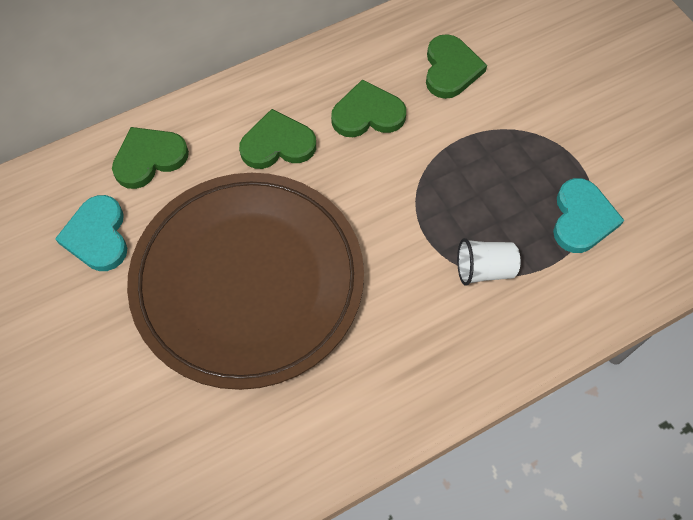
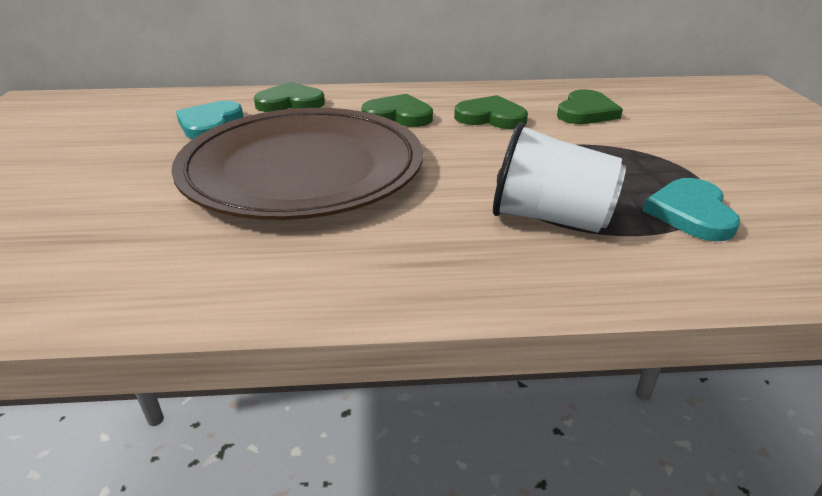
camera: 25 degrees right, 30 degrees down
(484, 269) = (550, 218): white cup -> white cup, size x1.68
(582, 218) = (691, 213): turquoise heart -> turquoise heart turned 150 degrees clockwise

